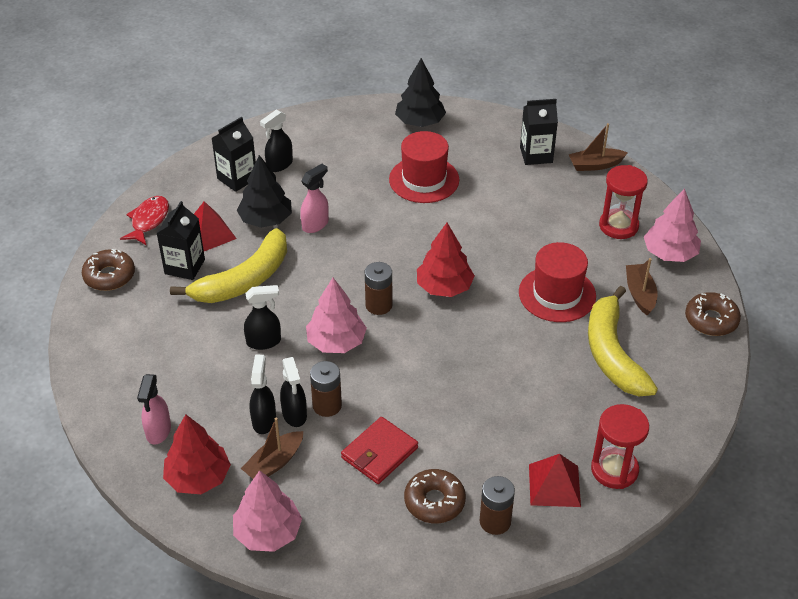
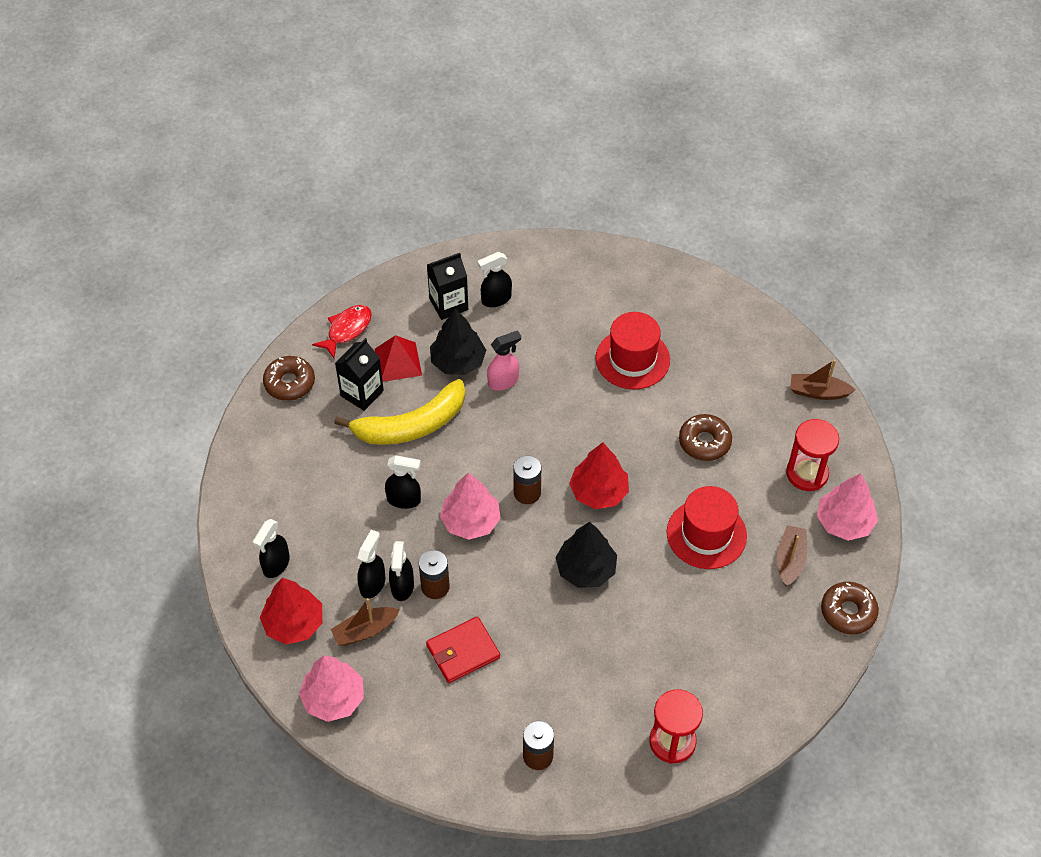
camera: 20 degrees right, 10 degrees up
(158, 431) = (276, 565): pink spray bottle -> black spray bottle
(420, 122) = (658, 286): black tree -> black tree (586, 569)
(434, 501) = (492, 717): brown donut -> brown donut (704, 442)
(536, 155) = (761, 362): black carton -> none
(554, 485) = (609, 738): red pyramid -> none
(612, 353) = (730, 617): yellow banana -> none

